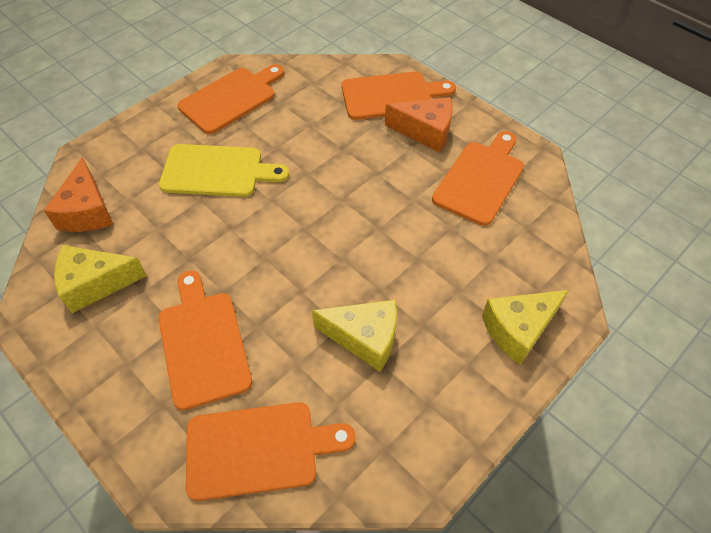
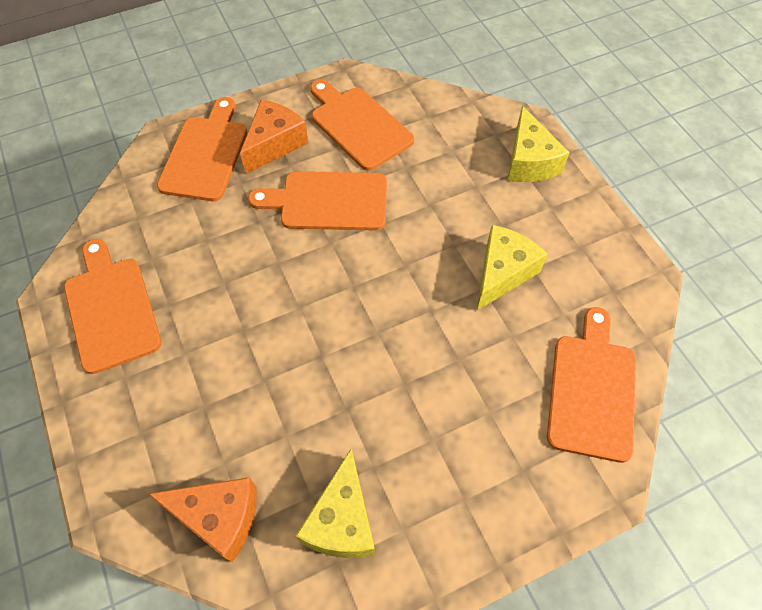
camera: 70 degrees left, 5 degrees up
(203, 343) = (463, 415): orange cutting board -> orange cutting board (328, 201)
(217, 171) = (228, 351): yellow cutting board -> none

